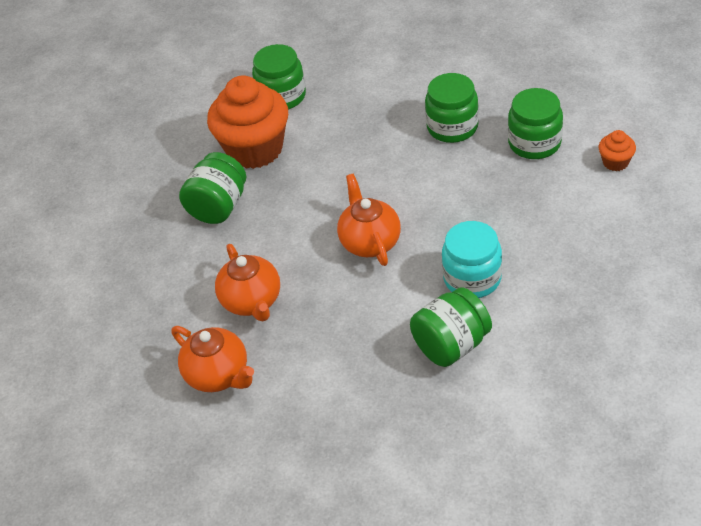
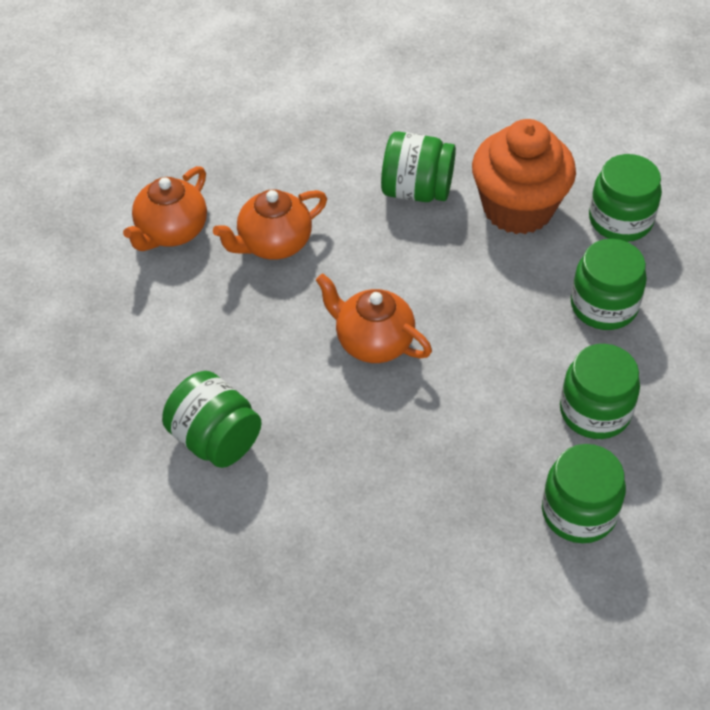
camera: 75 degrees right, 5 degrees up
(360, 113) = (603, 305): none -> green jar
(370, 242) = (373, 342): orange teapot -> orange teapot turned 120 degrees counterclockwise
(472, 278) = (320, 453): turquoise jar -> none
(615, 162) = (554, 617): orange cupcake -> none

